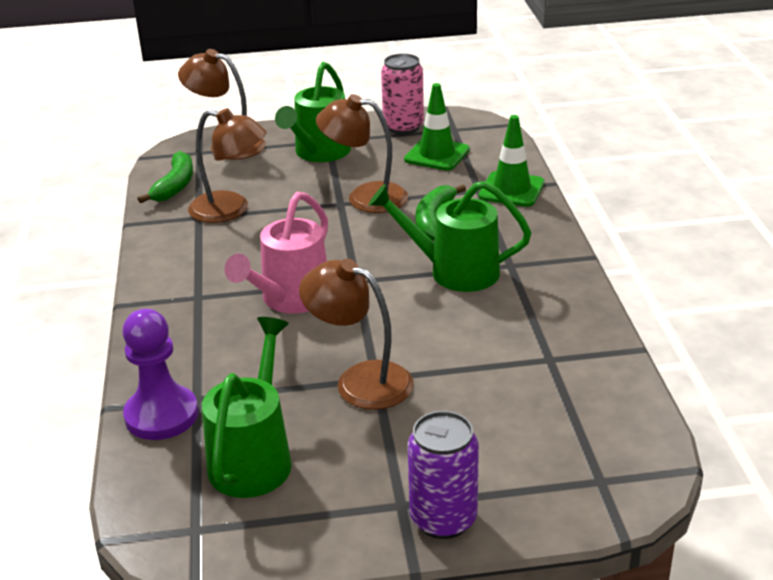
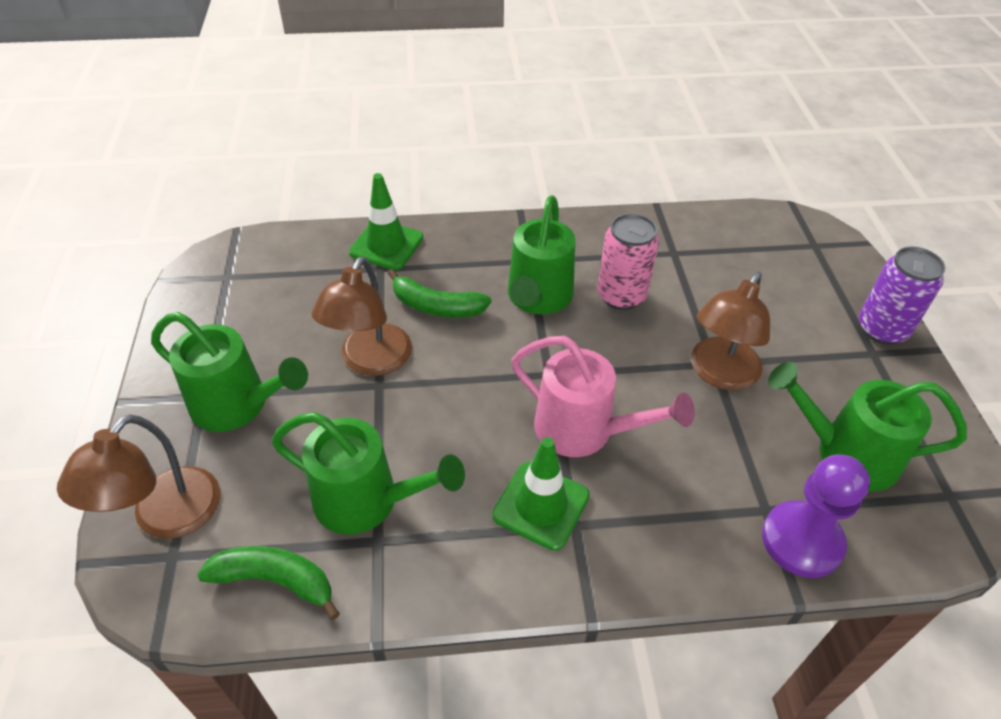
camera: 90 degrees left, 15 degrees up
(230, 210) = (368, 501): brown lamp -> green watering can
(403, 127) = (200, 319): pink can -> pink can (621, 296)
(437, 155) = (287, 295): green traffic cone -> green traffic cone (541, 505)

